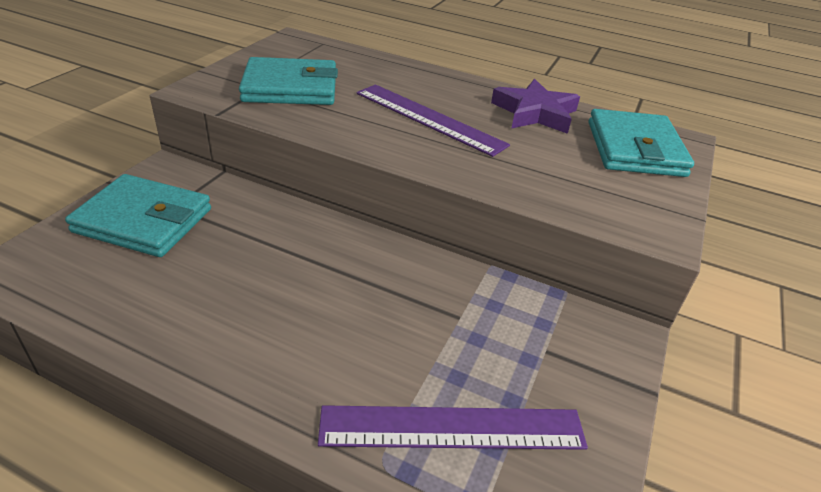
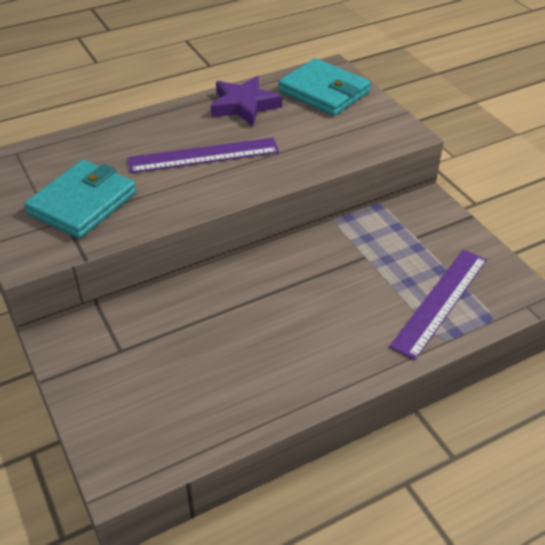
camera: 50 degrees left, 5 degrees up
(143, 221) = (125, 374): turquoise wallet -> none

